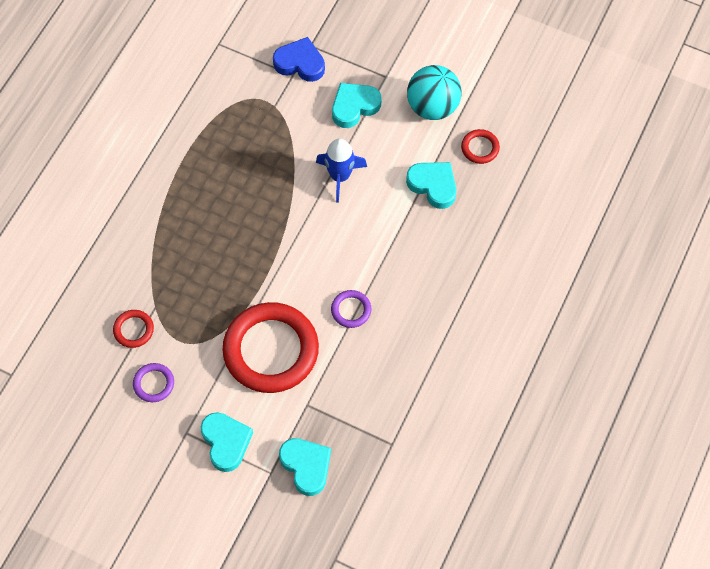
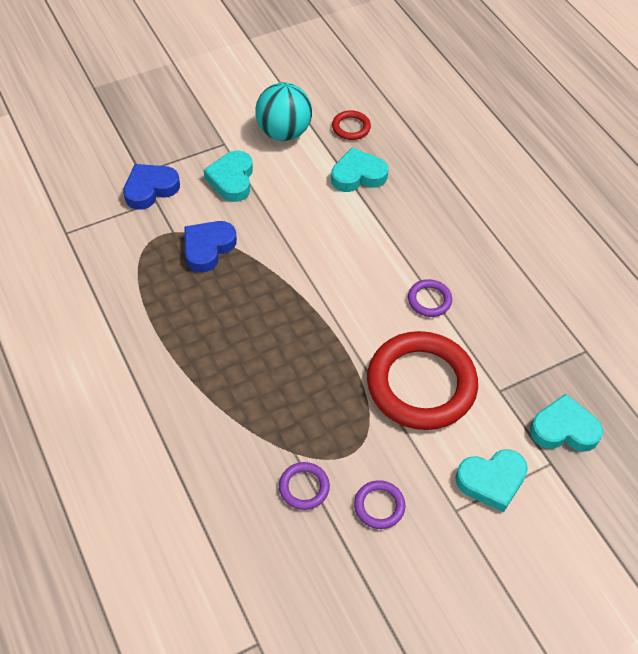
camera: 55 degrees left, 10 degrees down
(133, 330) = (304, 487): red ring -> purple ring
(226, 442) = (491, 481): turquoise heart -> turquoise heart turned 150 degrees clockwise
(278, 138) = (208, 248): none -> blue heart
(340, 176) = (290, 229): blue rocket -> none

